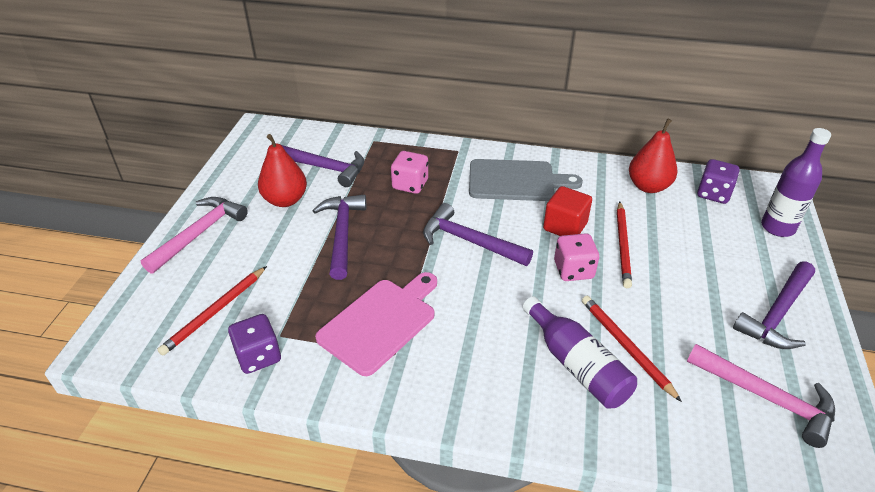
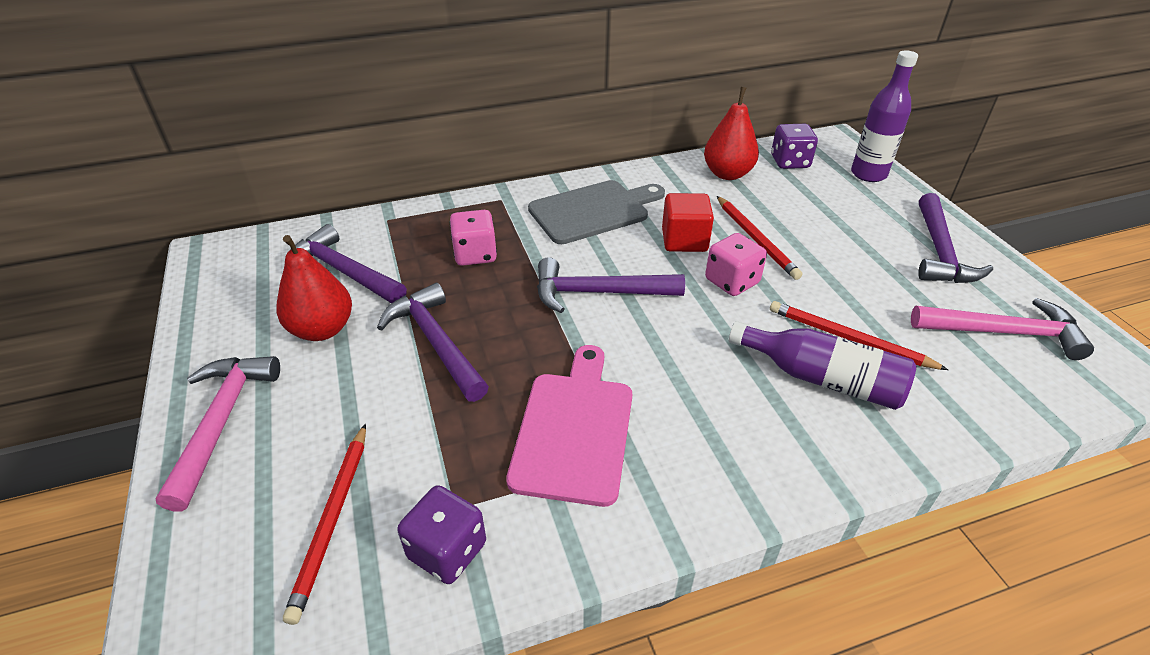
camera: 30 degrees left, 0 degrees up
(323, 167) = (344, 272): purple hammer -> purple hammer turned 135 degrees counterclockwise

